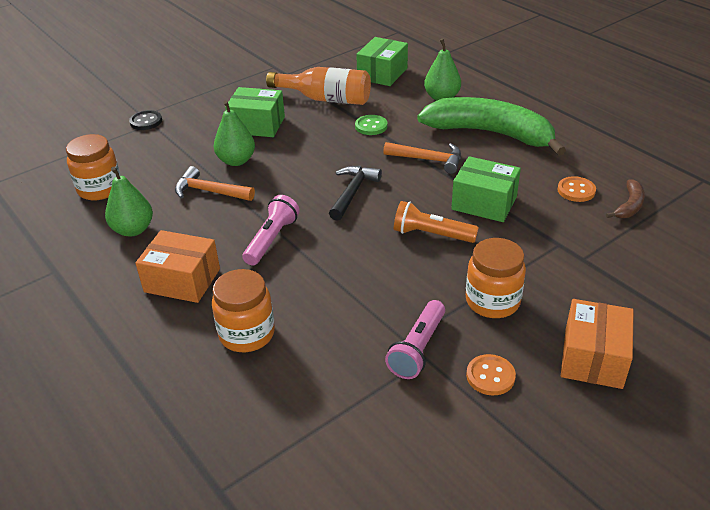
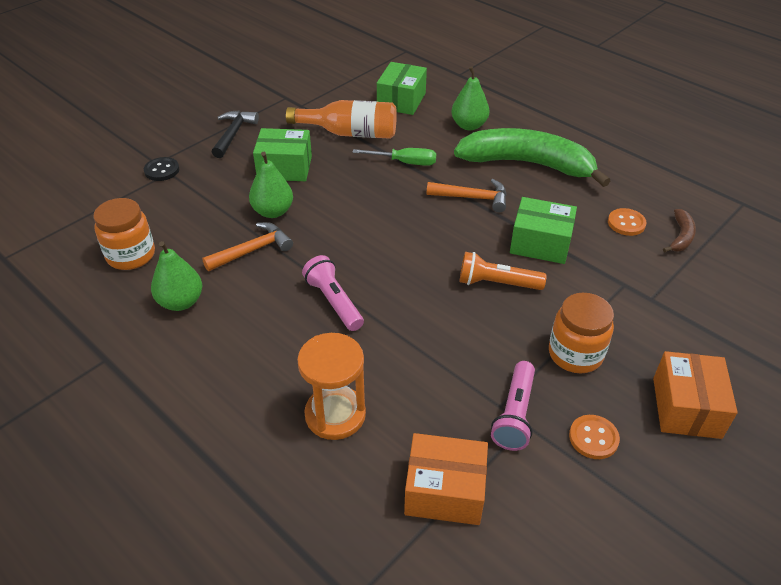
camera: 10 degrees left, 5 degrees up
(182, 280) = (250, 358): orange box -> orange box (444, 491)
(209, 191) = (253, 250): orange hammer -> orange hammer turned 135 degrees clockwise
(247, 334) = (335, 415): orange jar -> orange hourglass
(271, 239) = (334, 302): pink flashlight -> pink flashlight turned 45 degrees counterclockwise
(352, 192) = (405, 240): black hammer -> black hammer (233, 134)
(371, 126) = (405, 162): green button -> green screwdriver

